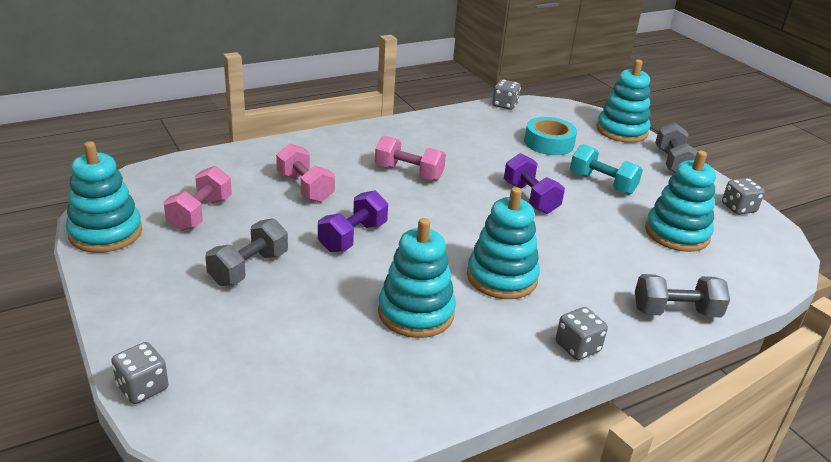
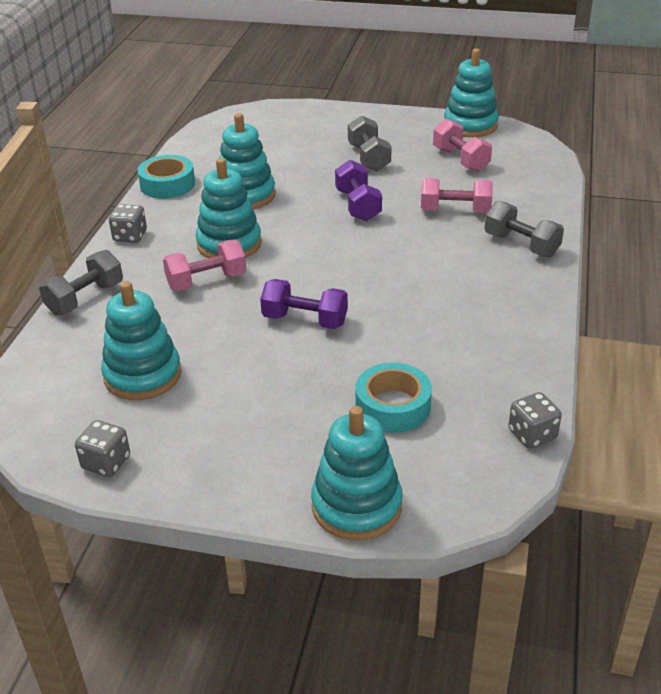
camera: 135 degrees right, 5 degrees up
(143, 388) = (302, 107): grey dice -> none
(409, 173) = (426, 272): pink dumbbell -> pink dumbbell (206, 281)
(465, 387) = (167, 184): none -> turquoise tape
(602, 184) = (270, 387): turquoise dumbbell -> none
(673, 163) = (236, 489): grey dumbbell -> grey dumbbell (521, 245)

